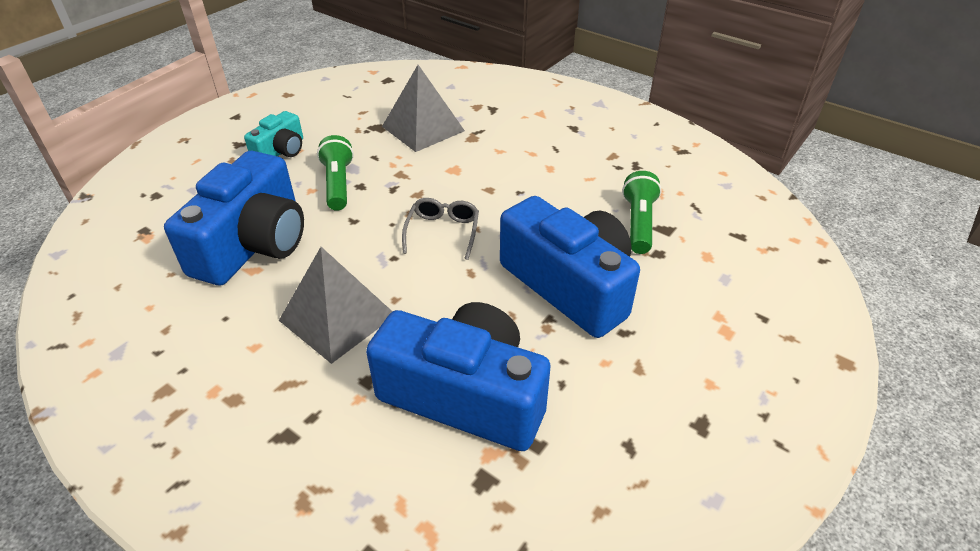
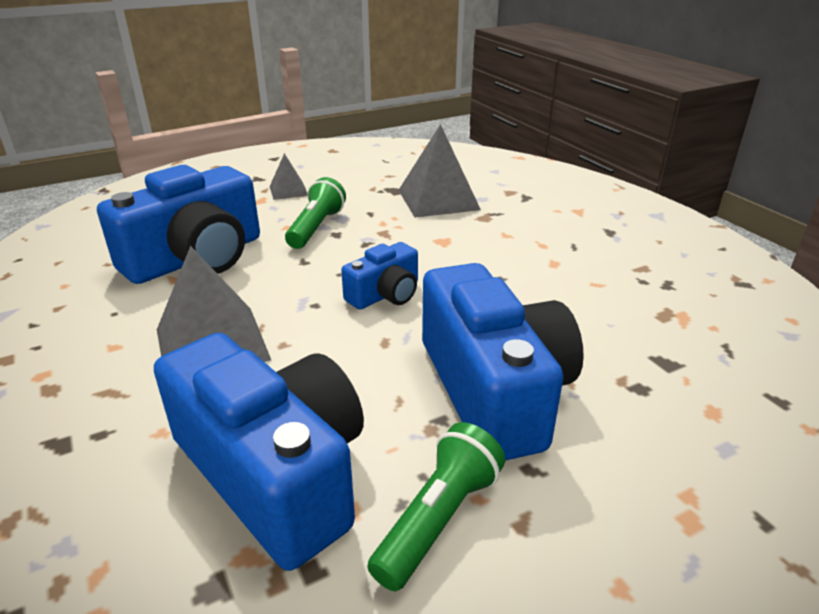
camera: 25 degrees right, 10 degrees down
(281, 151) = (288, 191): turquoise camera -> grey pyramid
(443, 232) = (385, 294): grey glasses -> blue camera
(638, 223) = (632, 346): green flashlight -> green flashlight (438, 518)

